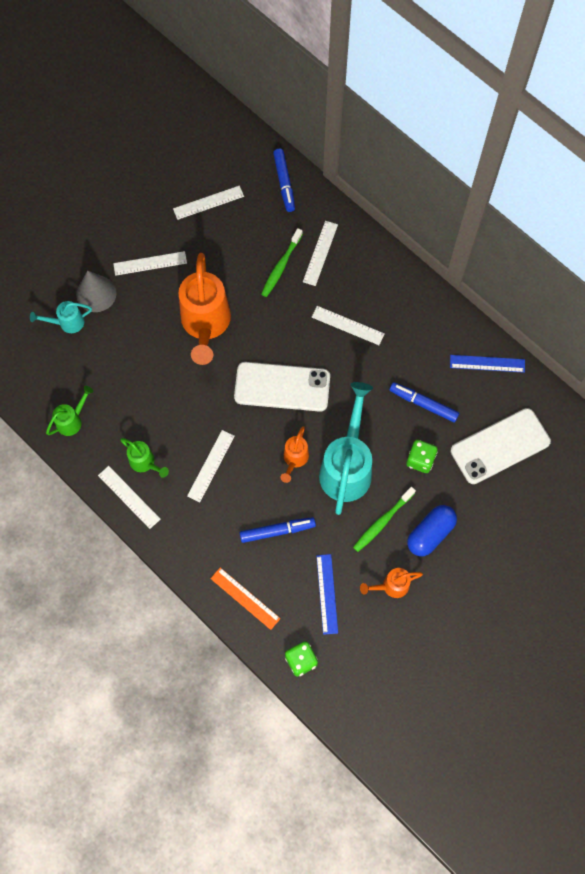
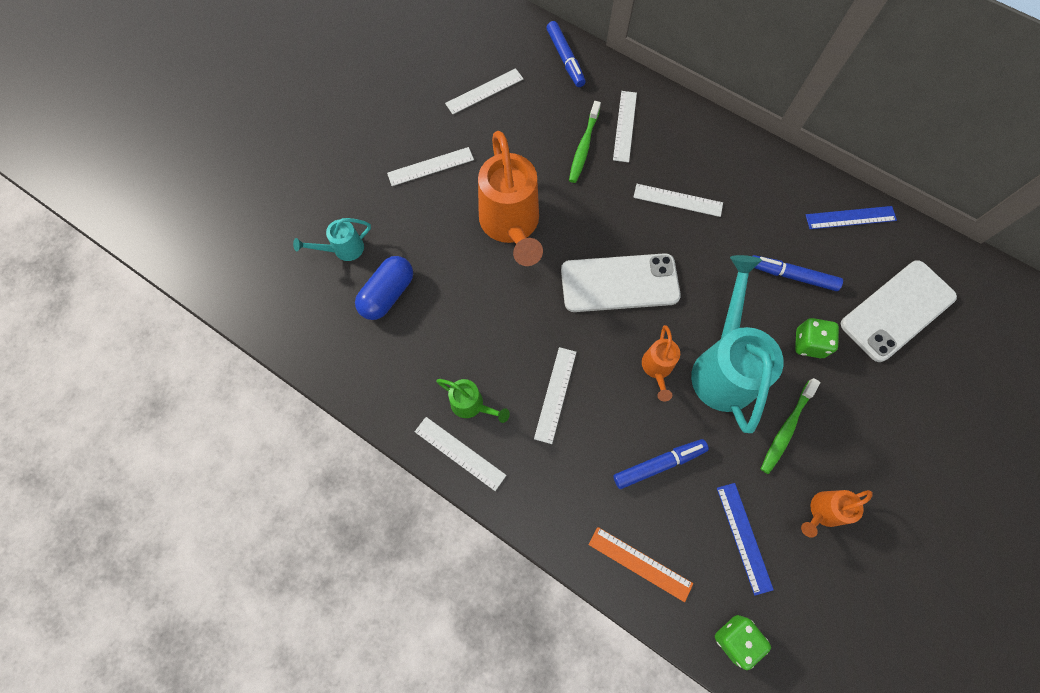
camera: 10 degrees left, 0 degrees up
(72, 420) = (369, 367): green watering can -> none
(96, 293) = (372, 210): grey cone -> none
(430, 533) = (849, 433): blue capsule -> blue capsule (388, 294)

